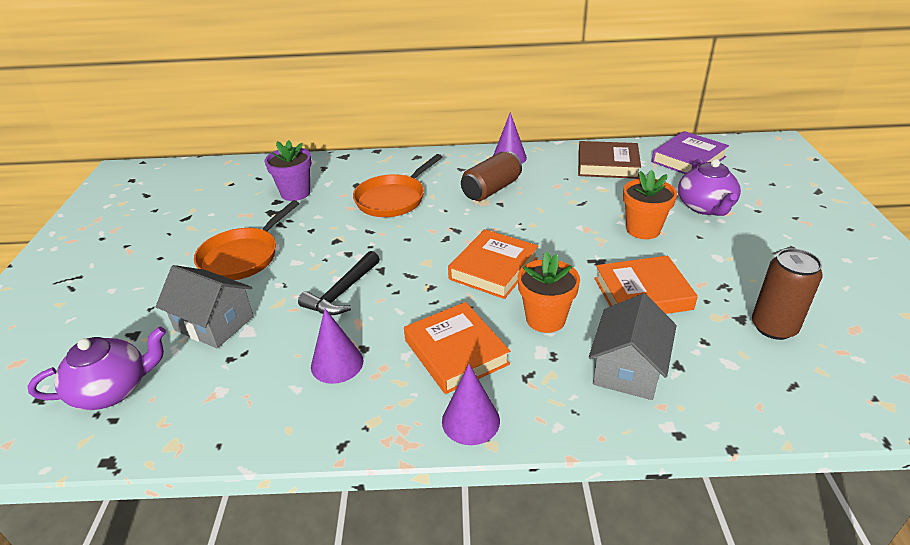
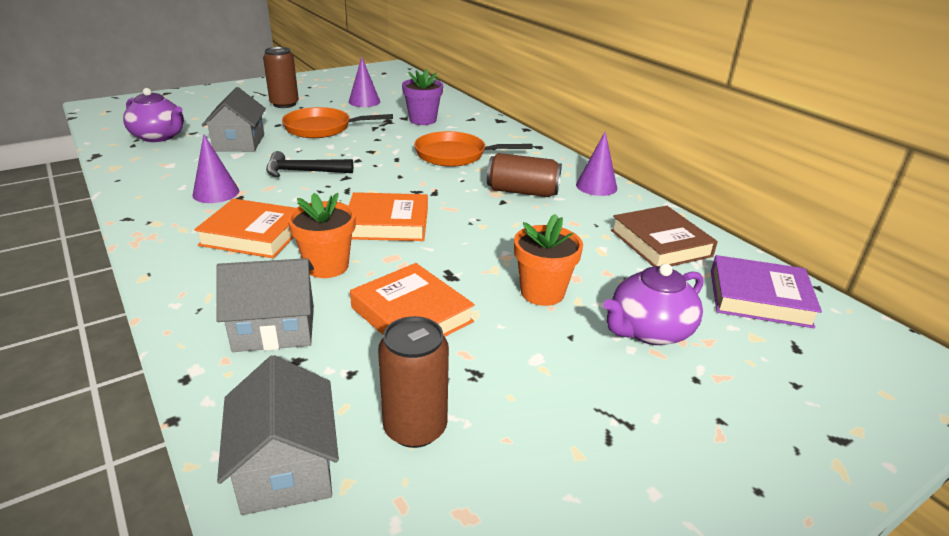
camera: 55 degrees right, 5 degrees down
(135, 267) = (284, 104): none -> brown can
(456, 352) = (254, 235): orange book -> orange book turned 75 degrees clockwise
(470, 421) = (169, 261): purple cone -> purple cone (364, 101)
(799, 395) = (286, 467): none -> grey house

